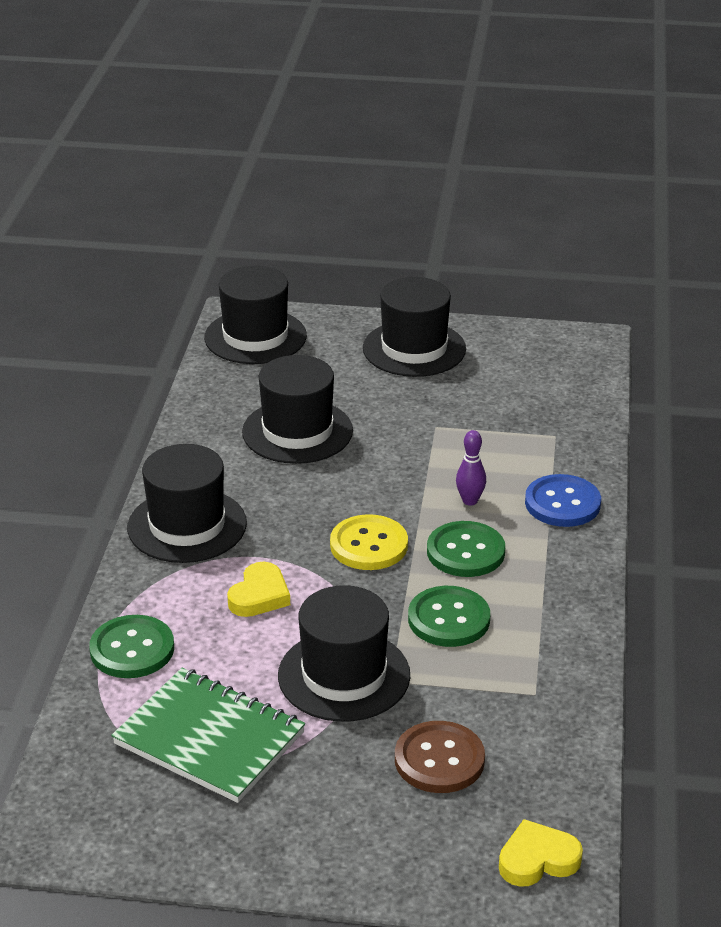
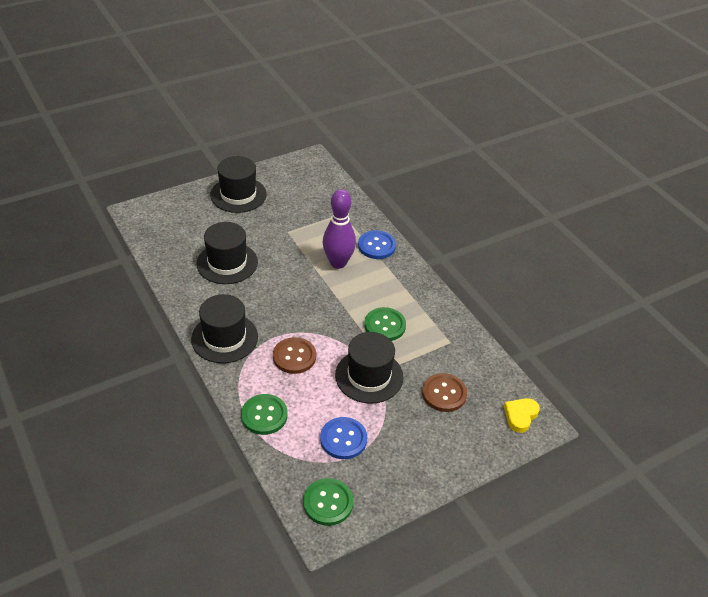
camera: 40 degrees left, 10 degrees up
(209, 738) = (343, 439): green notebook -> blue button
(255, 337) = (155, 220): black hat -> none
(259, 595) = (294, 356): yellow heart -> brown button
(369, 545) = (317, 306): yellow button -> none
(465, 552) = (360, 289): green button -> green button (328, 503)
(470, 501) = (338, 263): purple bowling pin -> purple bowling pin, size x2.10

